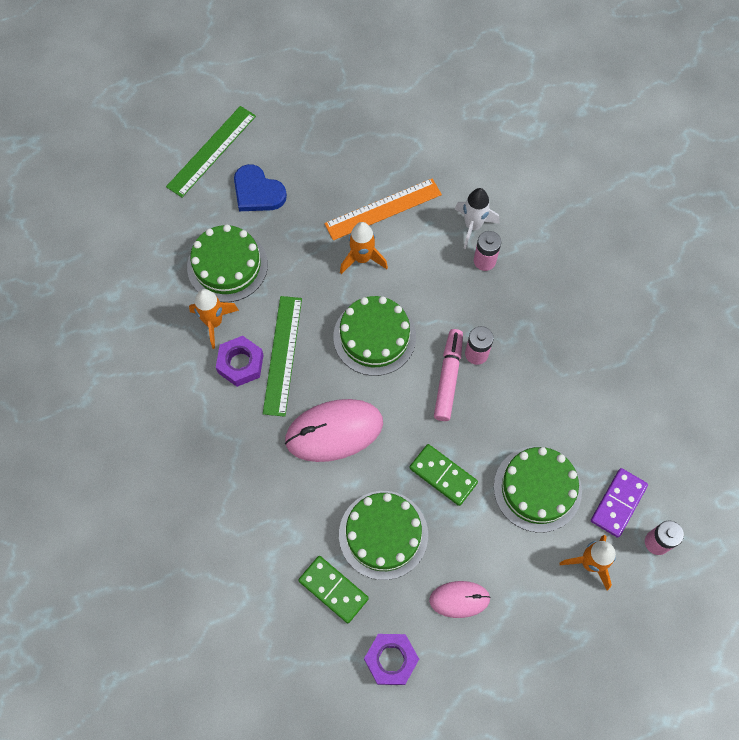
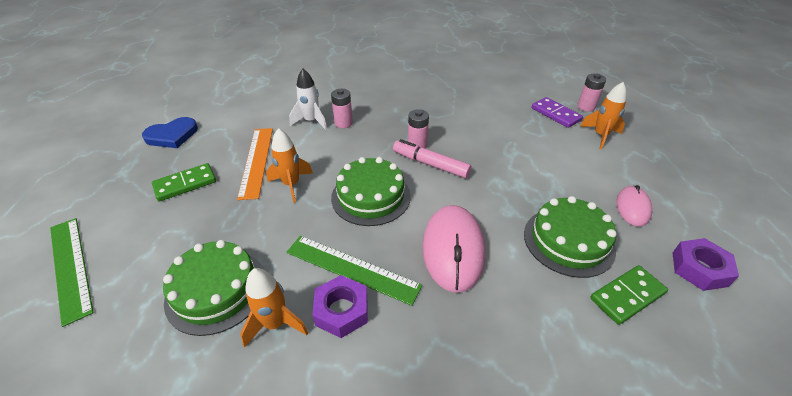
camera: 70 degrees left, 25 degrees down
(257, 192) = (158, 240): blue heart -> blue heart (172, 135)
(443, 475) = (517, 189): green domino -> green domino (185, 184)
(537, 488) = (538, 144): green cake -> none

